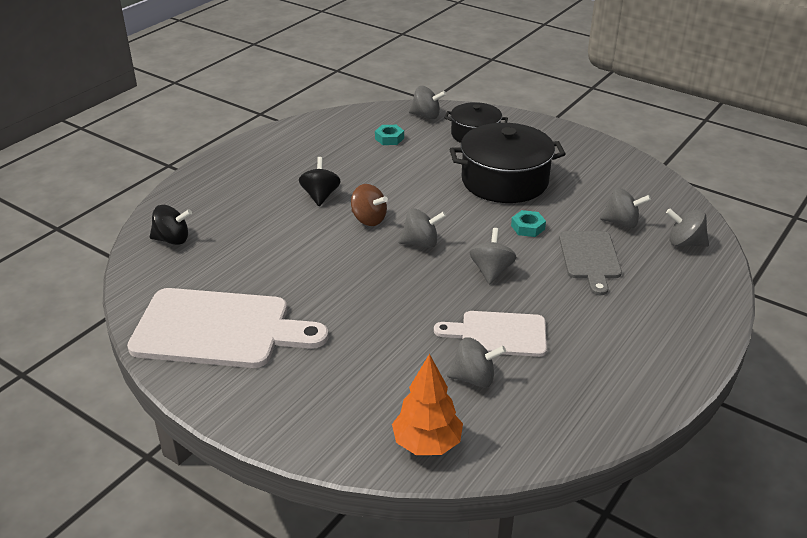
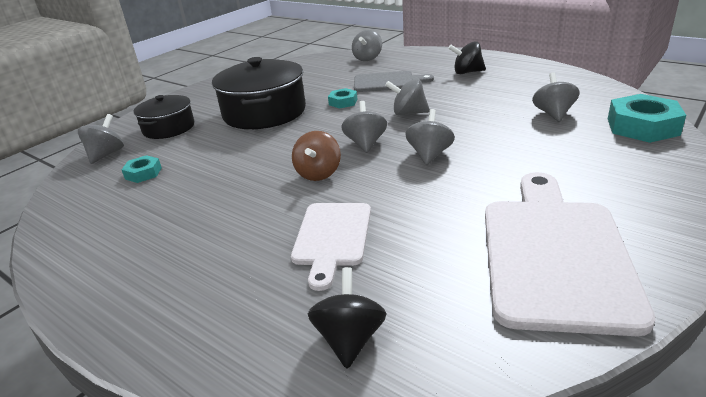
camera: 85 degrees left, 5 degrees down
(320, 196) = (258, 209): black spinning top -> black spinning top (467, 72)
(368, 219) = (318, 173): brown spinning top -> brown spinning top turned 150 degrees clockwise
(427, 443) = (642, 126): orange tree -> turquoise nut
(498, 334) = (493, 108): white cutting board -> white cutting board (332, 237)
(621, 223) = (340, 74): grey spinning top -> grey spinning top (429, 155)

